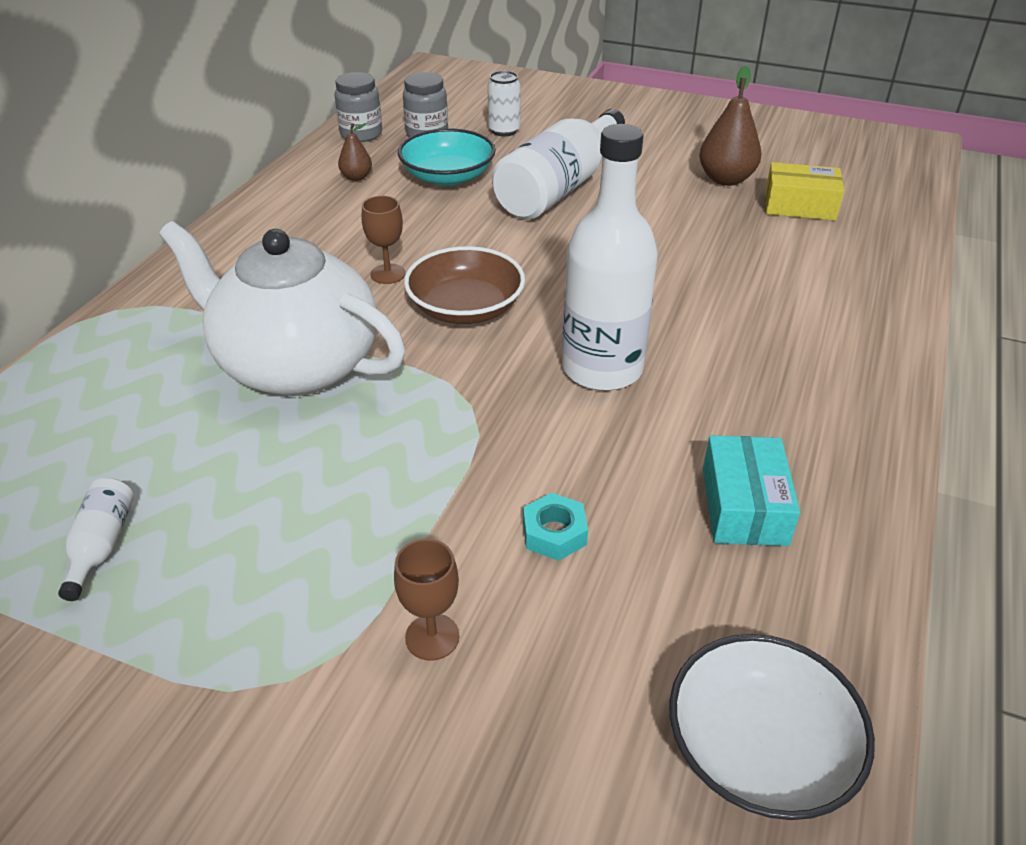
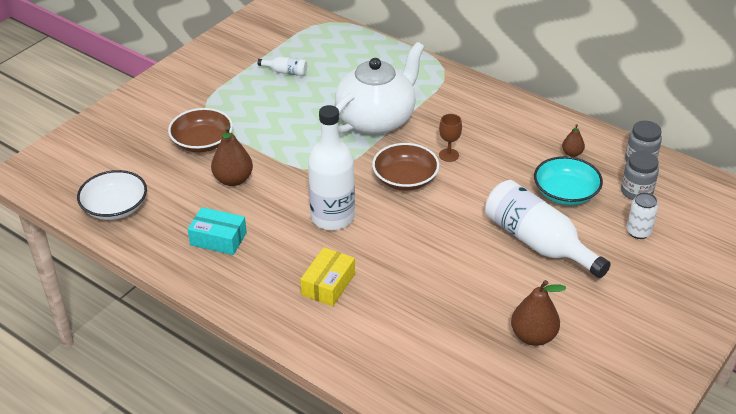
camera: 105 degrees right, 0 degrees up
(432, 637) = (202, 142): brown goblet -> brown bowl
(554, 533) = (233, 180): turquoise nut -> brown pear
(799, 205) = (482, 365): yellow box -> yellow box (328, 284)

